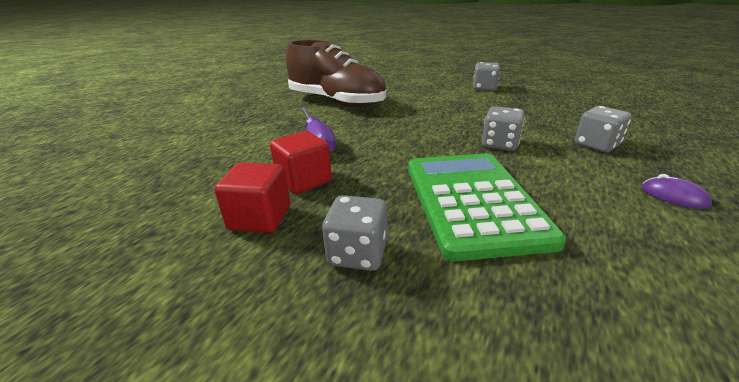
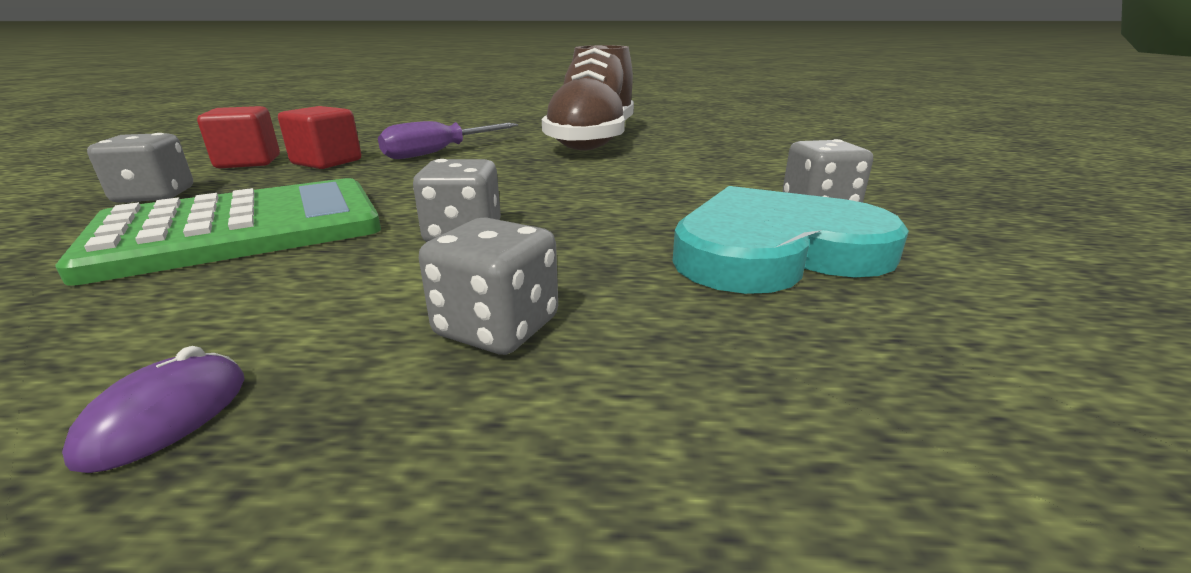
camera: 65 degrees right, 5 degrees down
(529, 102) = (775, 250): none -> turquoise heart

